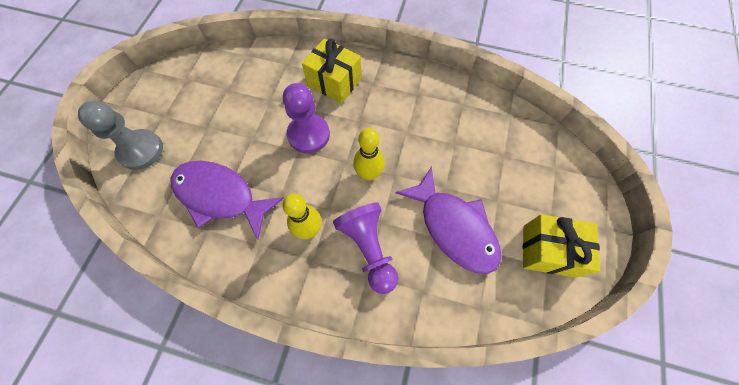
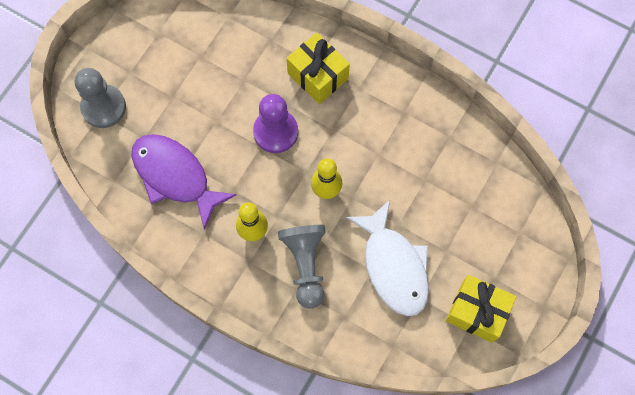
camera: 15 degrees right, 5 degrees up
(369, 248) = (305, 265): purple pawn -> grey pawn
(454, 227) = (393, 266): purple fish -> white fish

